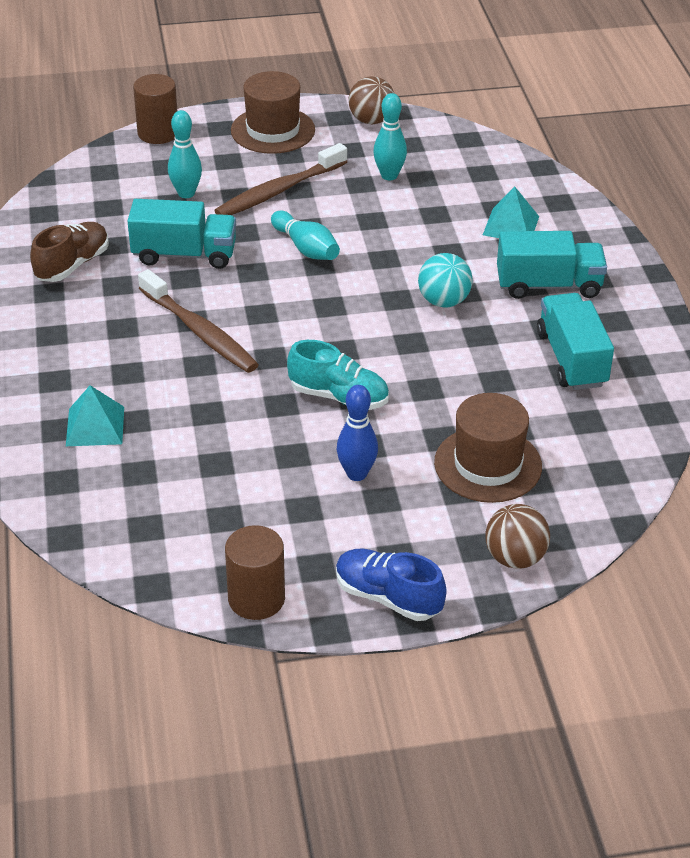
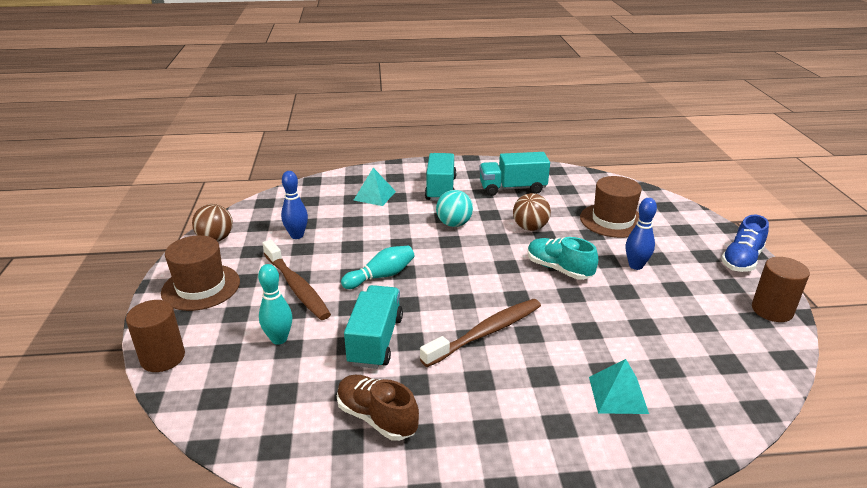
camera: 85 degrees left, 10 degrees down
(339, 397) = (559, 269): turquoise shoe -> turquoise shoe turned 75 degrees counterclockwise
(389, 175) = (297, 235): turquoise bowling pin -> blue bowling pin
(515, 558) = (688, 218): brown ball -> brown ball (530, 228)

